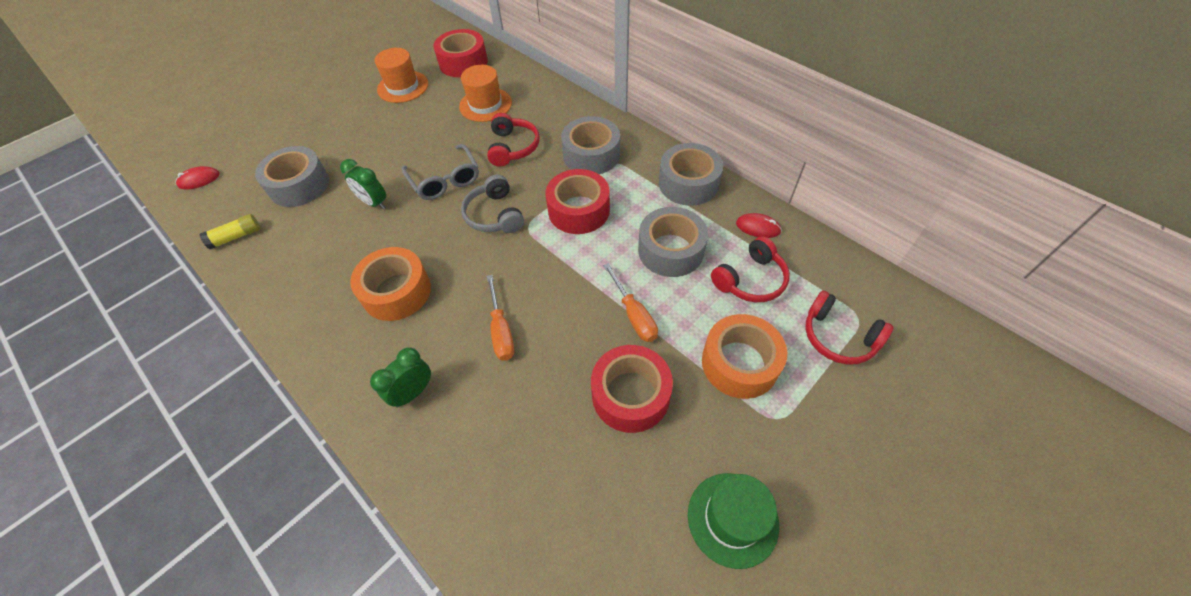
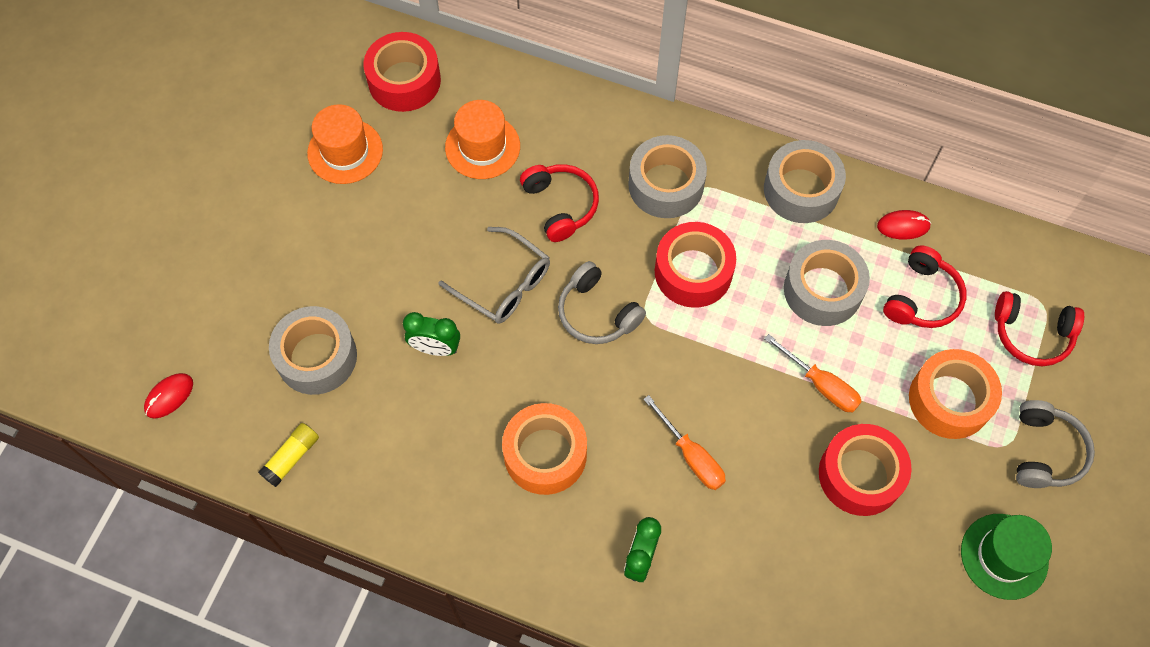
camera: 25 degrees left, 10 degrees up
(814, 438) = (1045, 451): none -> grey headphones

